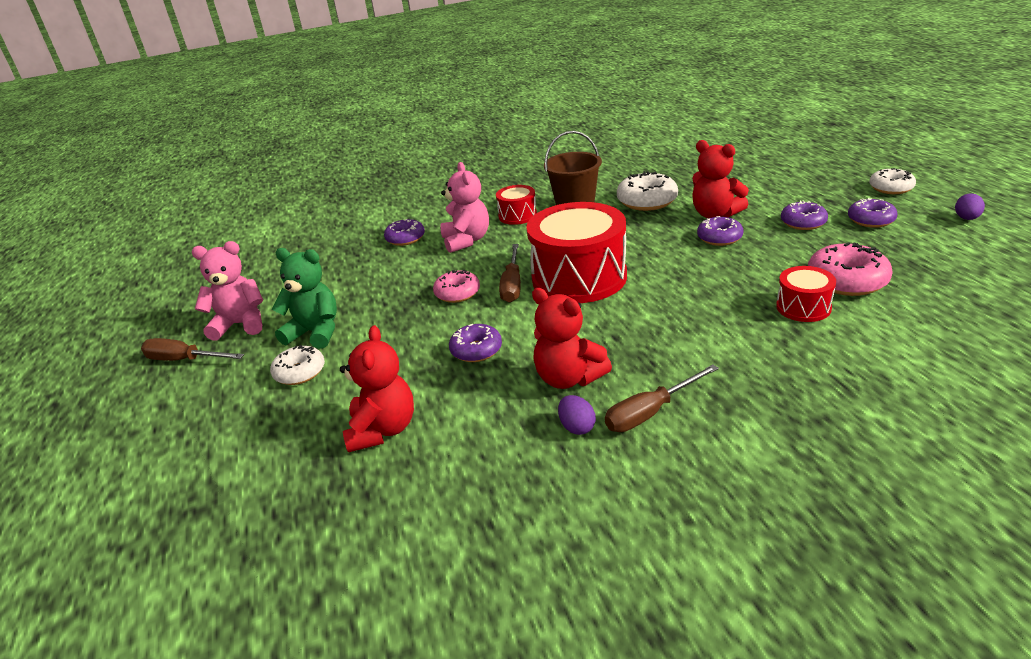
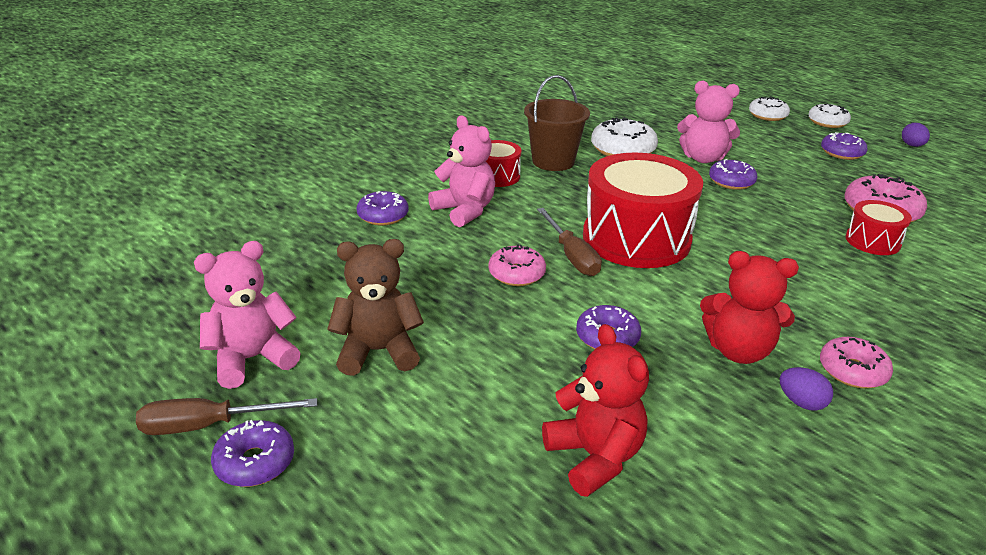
camera: 30 degrees left, 0 degrees up
(300, 372) = (409, 407): white donut -> white donut (767, 115)
(315, 333) = (378, 351): green teddy bear -> brown teddy bear
(650, 412) = (852, 371): brown screwdriver -> pink donut
(715, 214) = (703, 158): red teddy bear -> pink teddy bear
(803, 222) = (789, 160): purple donut -> purple donut (255, 462)

